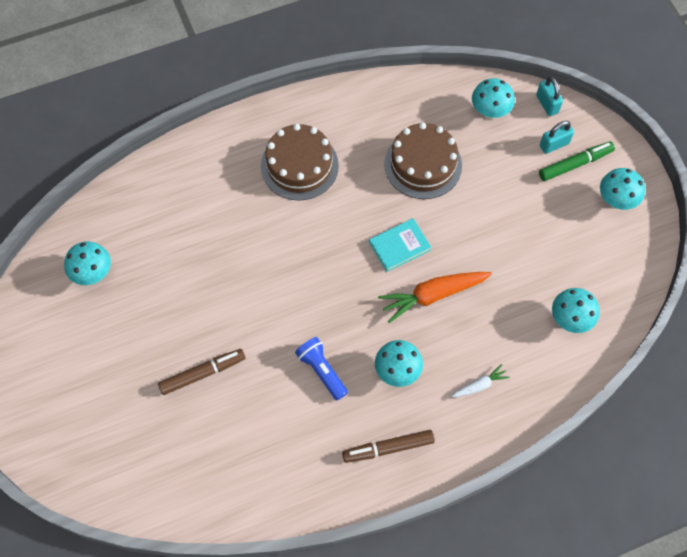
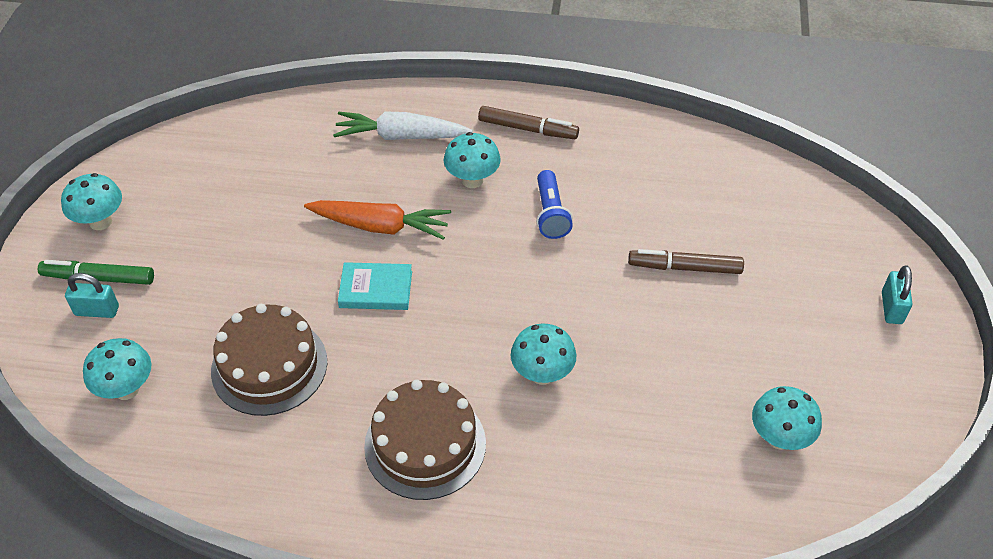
camera: 150 degrees left, 15 degrees down
(479, 385) = (401, 136): white carrot -> white carrot, size x1.94
(547, 104) = (51, 362): turquoise padlock -> turquoise padlock (891, 308)
(570, 319) = (264, 146): turquoise mushroom -> turquoise mushroom (542, 374)

